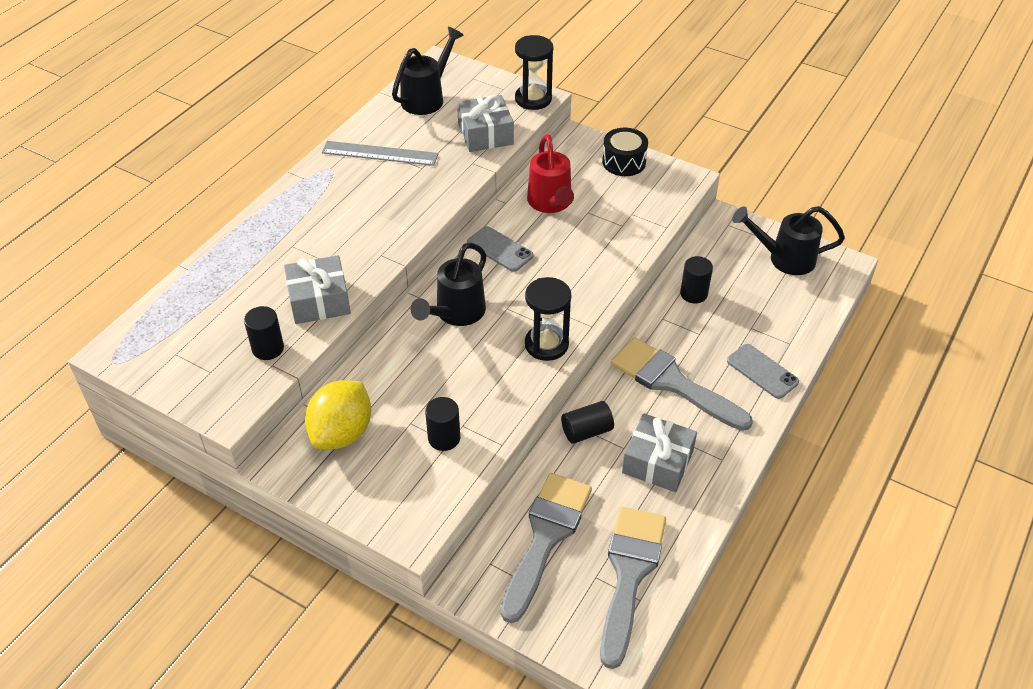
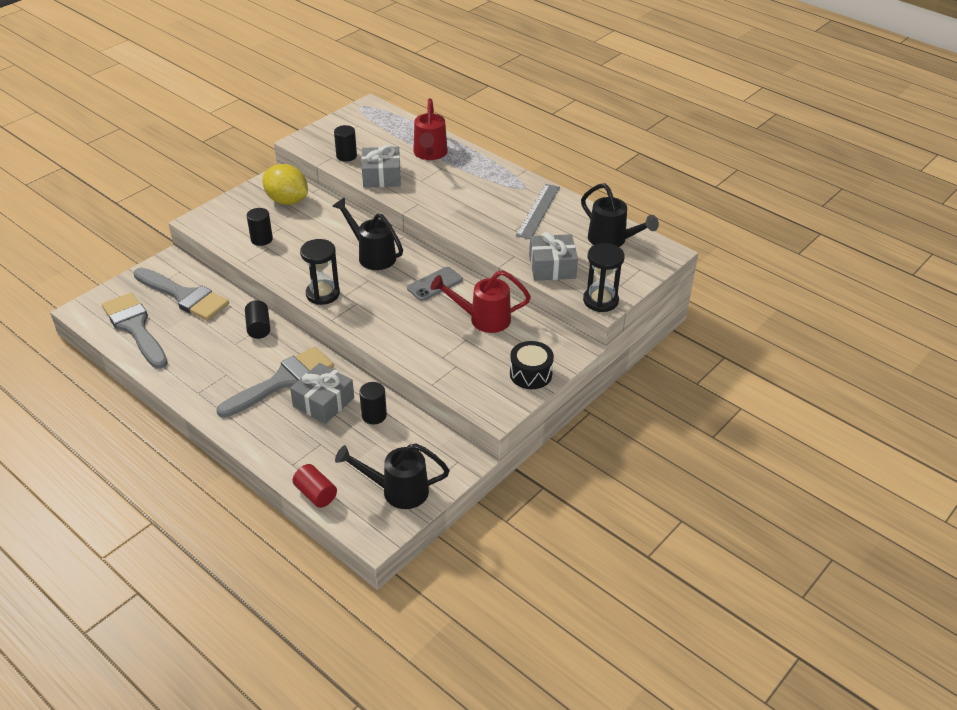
camera: 100 degrees right, 5 degrees down
(257, 262) = (430, 154): none -> red watering can
(629, 574) = (135, 328): grey brush -> grey brush turned 150 degrees counterclockwise
(657, 462) = (214, 358): grey gift -> grey gift (323, 402)
(762, 371) = (269, 437): grey phone -> none
(784, 258) = (397, 491): black watering can -> black watering can turned 105 degrees counterclockwise
(818, 316) = (316, 494): none -> red cylinder

